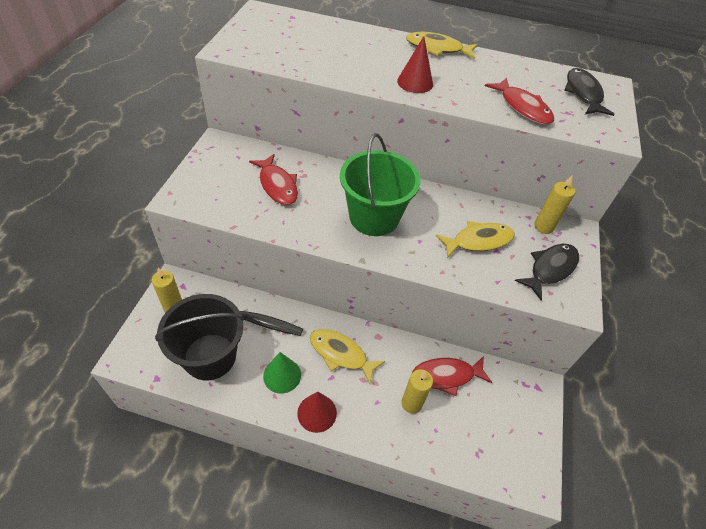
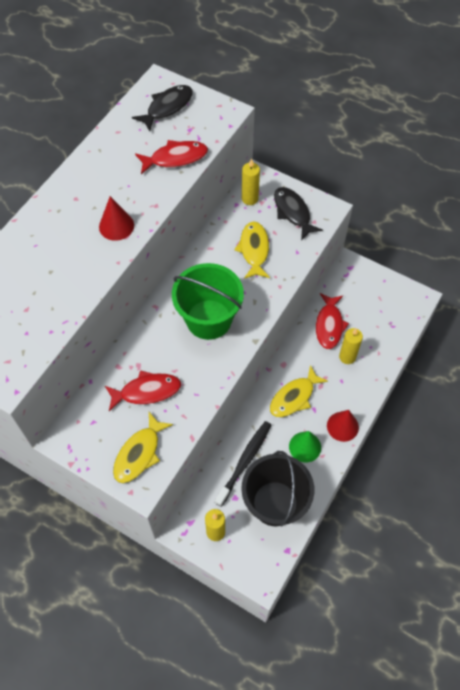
camera: 70 degrees left, 10 degrees up
(437, 48) = (63, 190): yellow fish -> yellow fish (139, 453)
(583, 93) = (167, 107): black fish -> black fish turned 120 degrees clockwise

